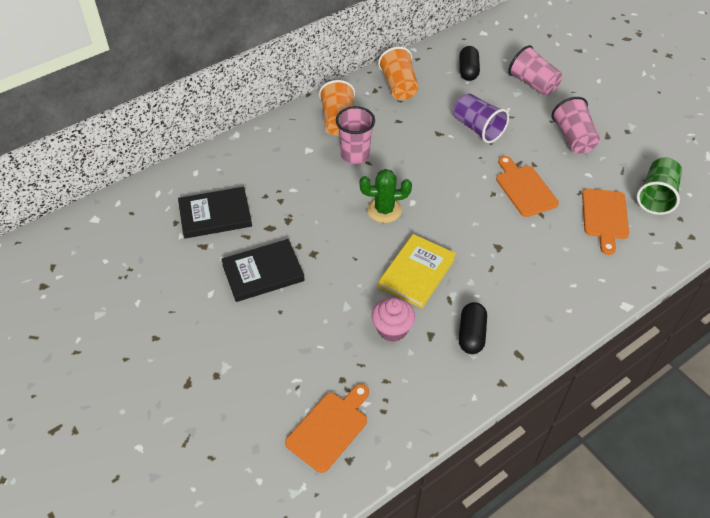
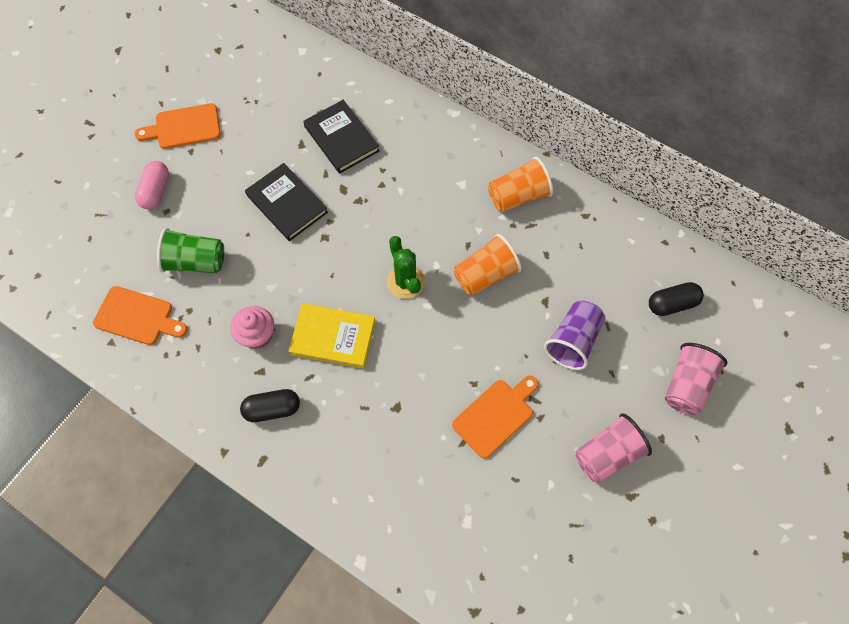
camera: 70 degrees right, 15 degrees up
(186, 380) = (155, 191): none -> pink capsule
(355, 155) = (473, 229): pink cup -> none
(399, 86) = (604, 237): orange cup -> orange cup (485, 275)
(605, 217) = (486, 516): orange cutting board -> orange cutting board (184, 127)
(656, 196) = (547, 574): green cup -> green cup (195, 262)

